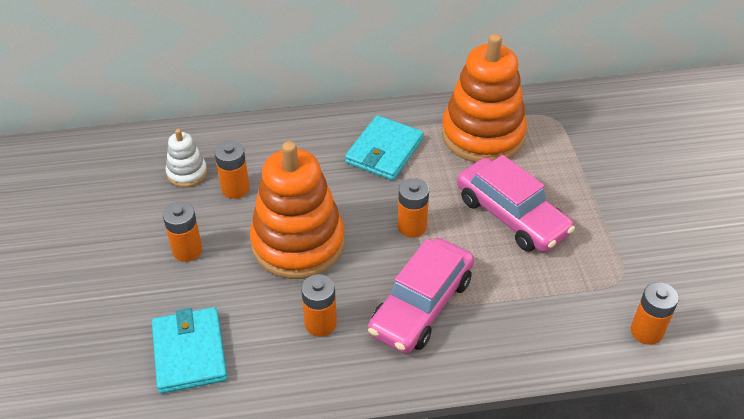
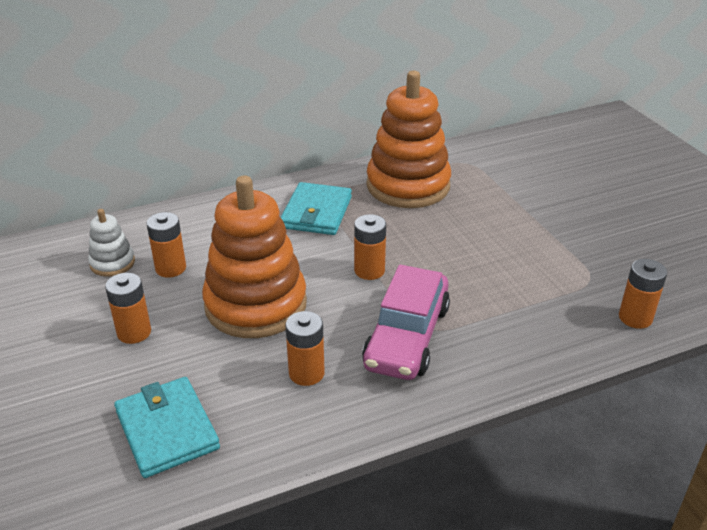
camera: 15 degrees left, 10 degrees down
(511, 216) = (463, 245): pink car -> none

